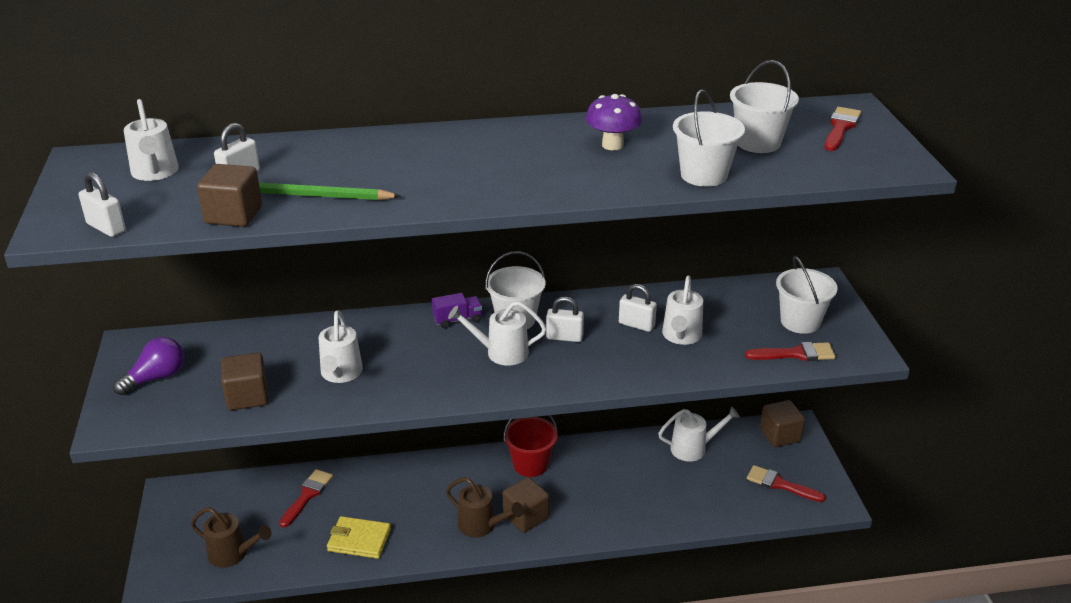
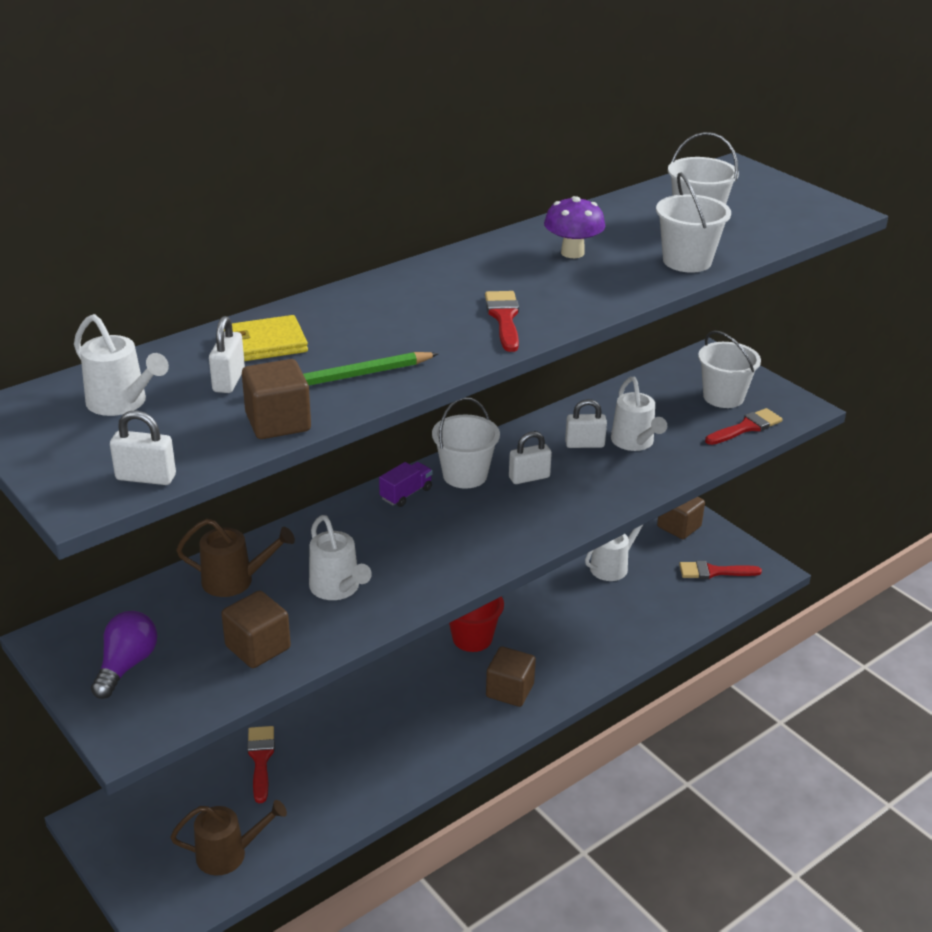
camera: 30 degrees left, 0 degrees up
(359, 540) = (358, 781): yellow wallet -> yellow wallet (263, 344)
(482, 526) = (473, 716): brown watering can -> brown watering can (235, 581)
(501, 352) = (482, 512): white watering can -> none
(840, 128) = (748, 190): red brush -> red brush (504, 318)

